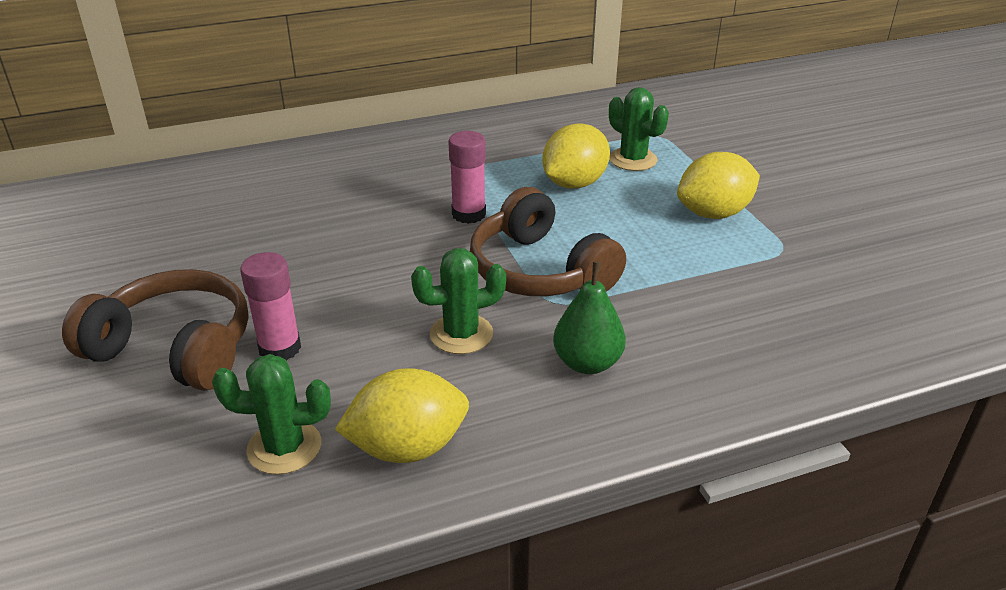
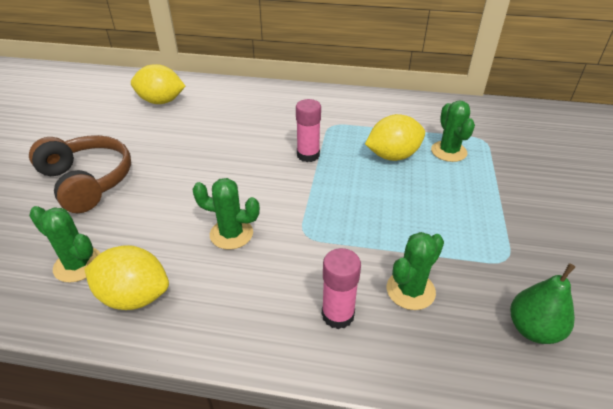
camera: 30 degrees right, 5 degrees up
(280, 348) = (132, 202): pink glue stick -> pink glue stick (338, 314)
(539, 271) = (316, 209): brown headphones -> none
(587, 363) = (287, 288): green pear -> green pear (533, 329)
(713, 213) = (474, 211): yellow lemon -> yellow lemon (161, 101)
(718, 313) = (410, 290): none -> green cactus

